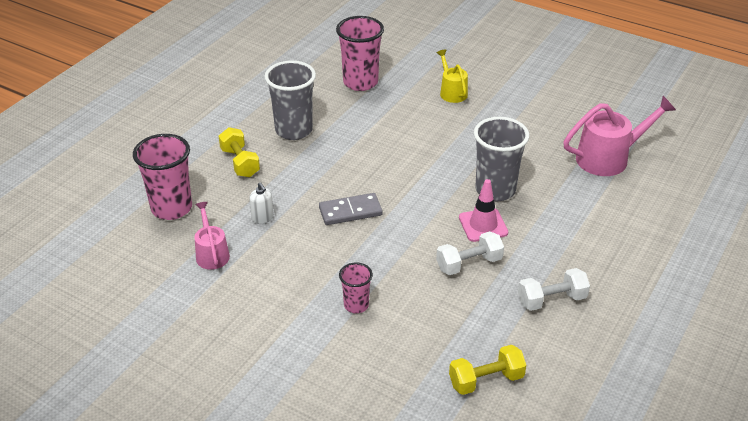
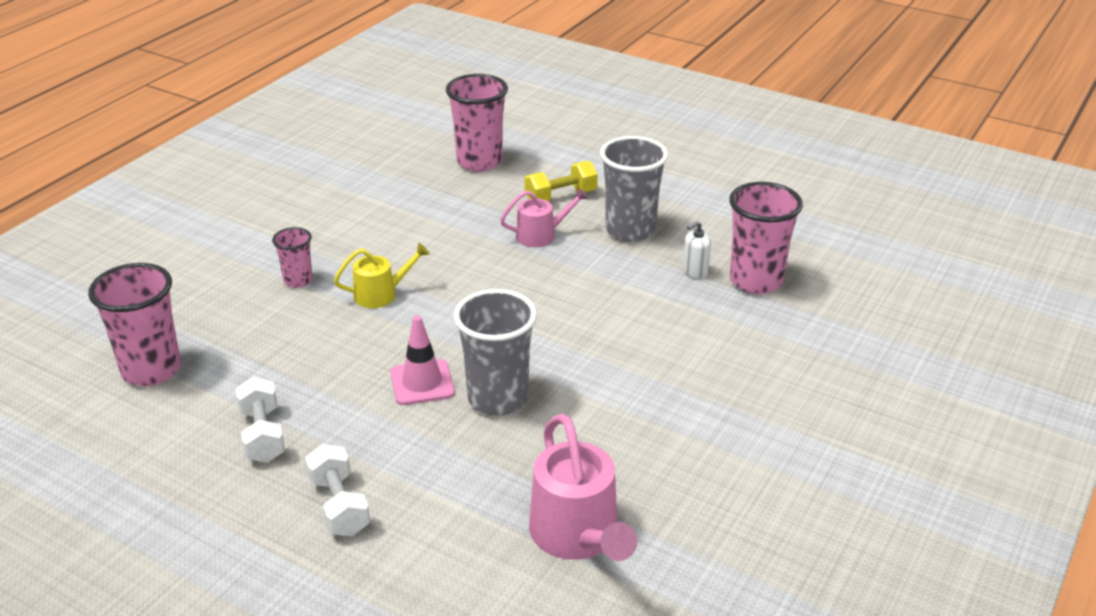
camera: 90 degrees right, 5 degrees down
(211, 254) = (401, 189): pink watering can -> pink watering can (541, 235)
(262, 218) = (456, 216): white soap dispenser -> white soap dispenser (695, 271)
(350, 211) = (462, 275): grey domino -> none
(452, 92) = (748, 367): yellow watering can -> yellow watering can (381, 294)
(469, 264) = (348, 366): white dumbbell -> white dumbbell (339, 505)
(486, 380) = (151, 370): yellow dumbbell -> pink cup

